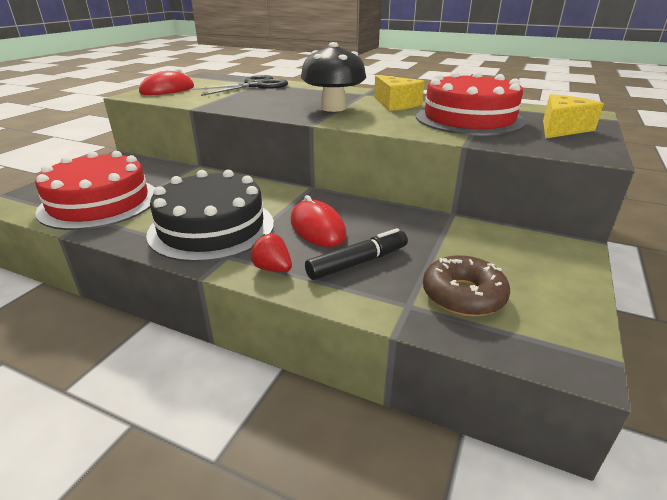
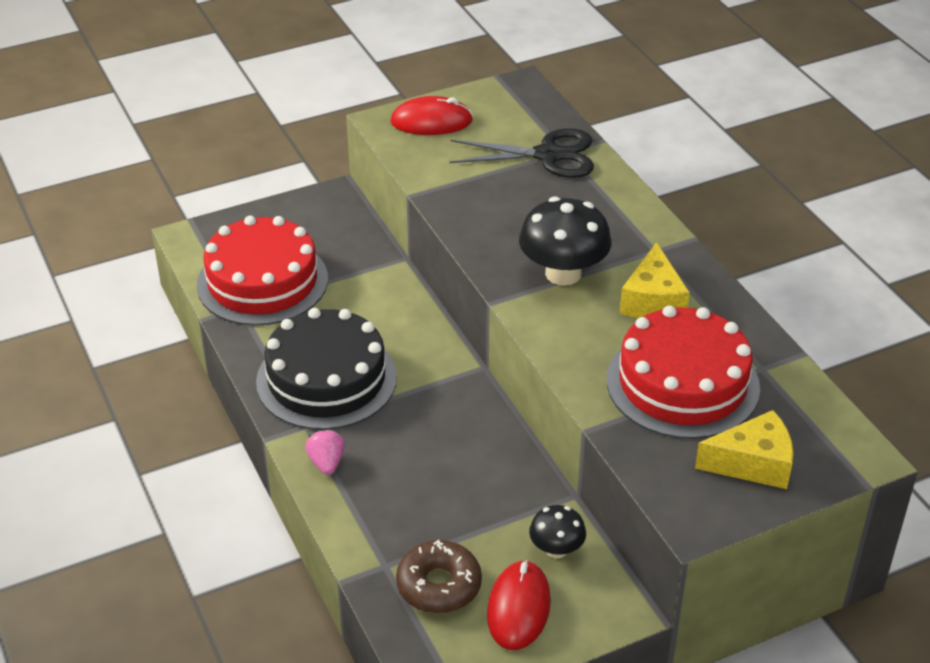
camera: 40 degrees right, 10 degrees up
(273, 269) = (326, 463): red strawberry -> pink strawberry
(317, 228) = (416, 435): red mouse -> red mouse (518, 608)
(358, 262) = (400, 499): black marker -> none
(490, 239) = (556, 549): none -> black mushroom

